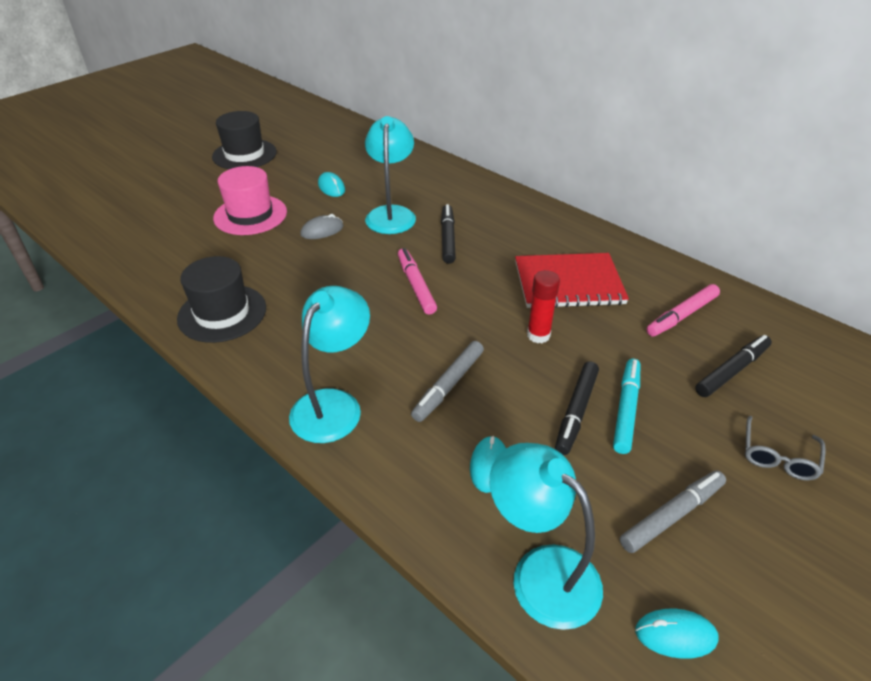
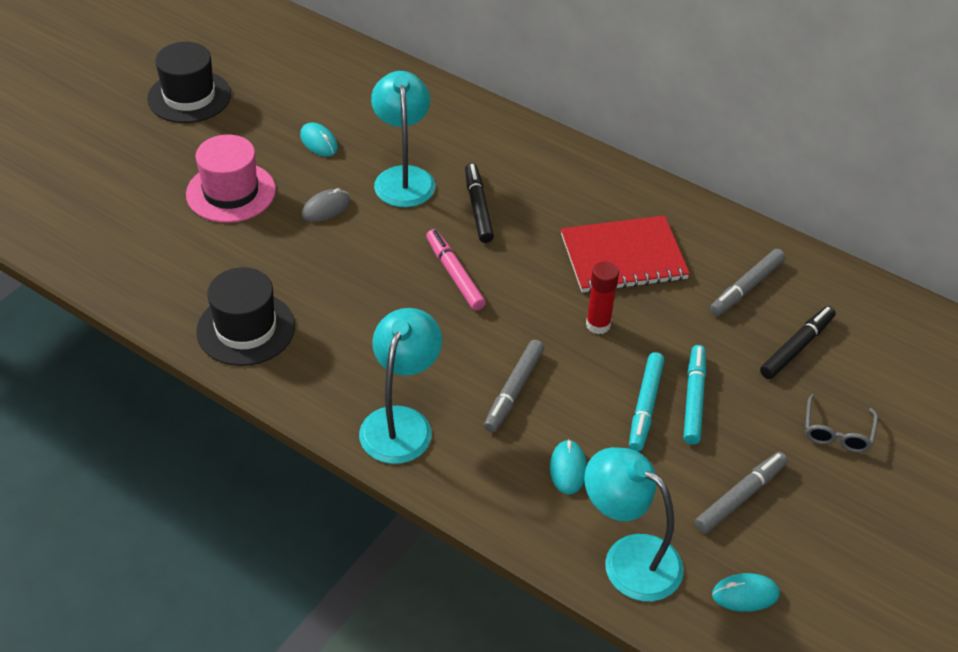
camera: 10 degrees left, 5 degrees up
(576, 412) = (645, 406): black marker -> turquoise marker
(681, 316) = (746, 288): pink marker -> grey marker

